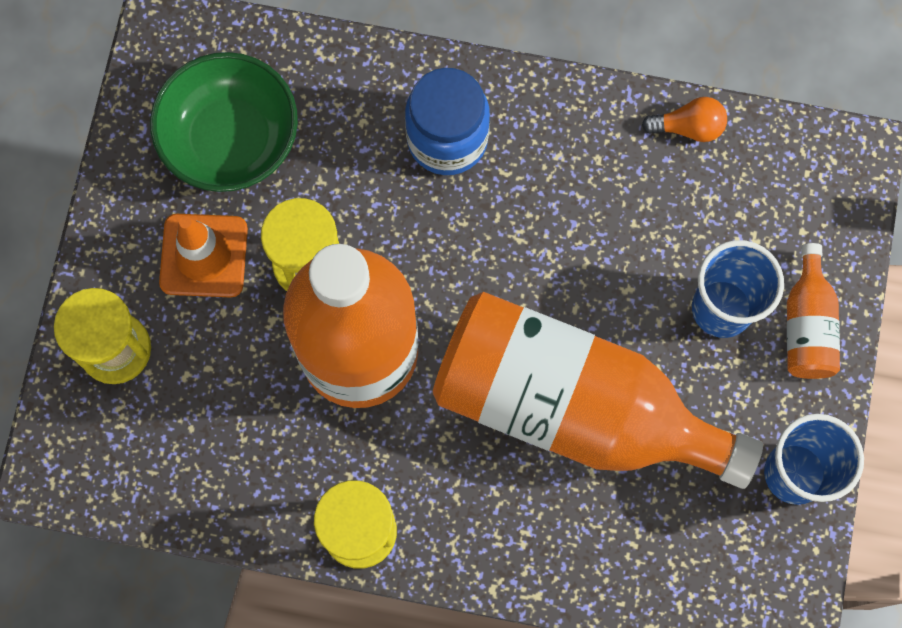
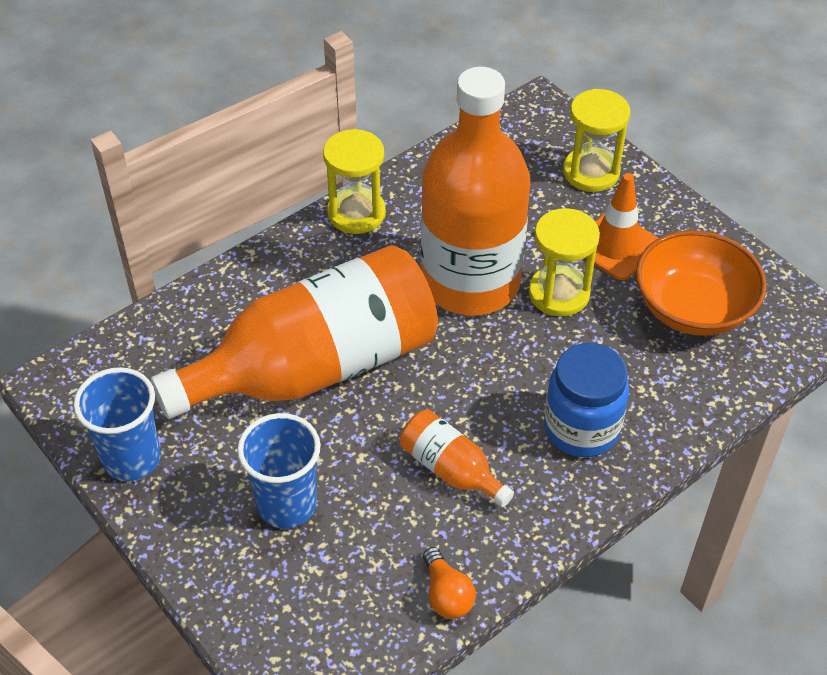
camera: 130 degrees right, 25 degrees down
(231, 139) = (693, 308): green bowl -> orange bowl
(688, 127) = (446, 594): orange light bulb -> orange light bulb turned 60 degrees counterclockwise
(807, 325) = (217, 550): orange bottle -> orange bottle (451, 469)

